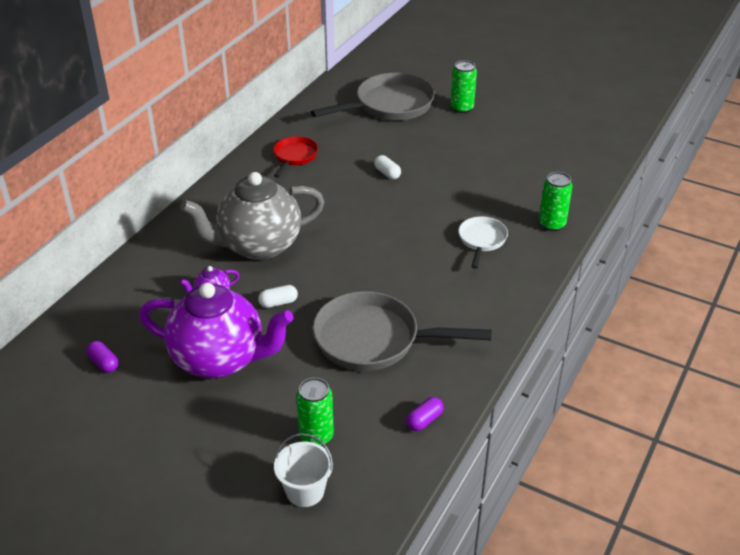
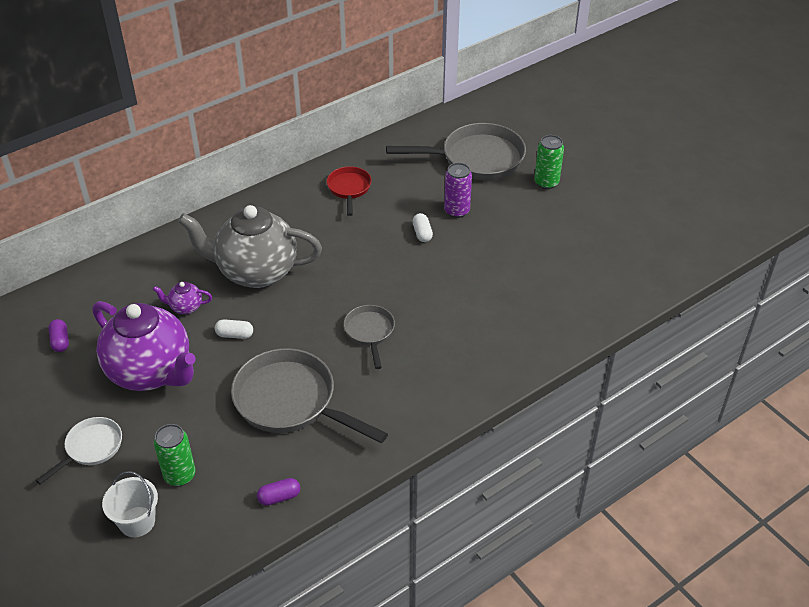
camera: 25 degrees right, 5 degrees up
(294, 157) = (349, 189): red pan -> red pan turned 45 degrees counterclockwise
(401, 262) = (370, 332): none -> grey pan
(403, 148) = (457, 211): none -> purple can
(481, 240) = (461, 335): white pan -> white pan (91, 448)
(552, 224) = (542, 341): green can -> none

